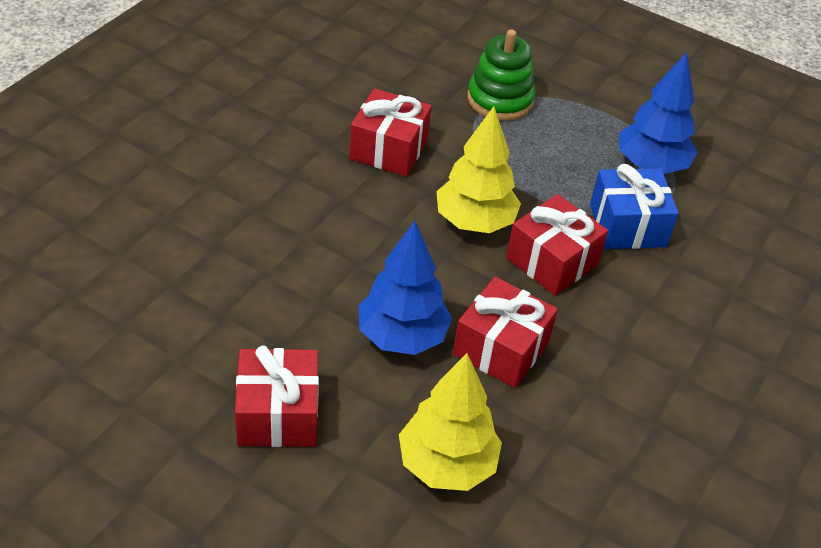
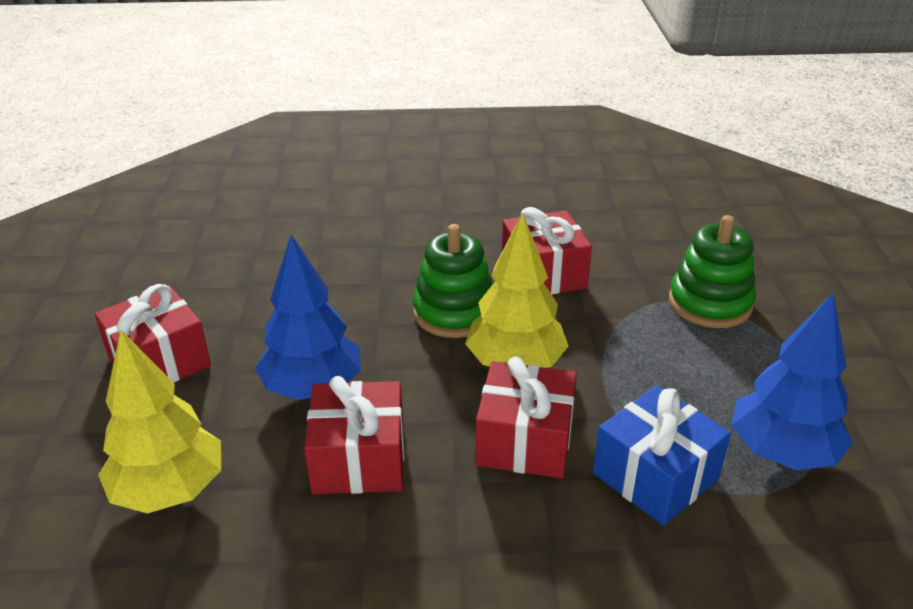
camera: 60 degrees right, 10 degrees down
(387, 218) = (454, 312): none -> green stacking toy

